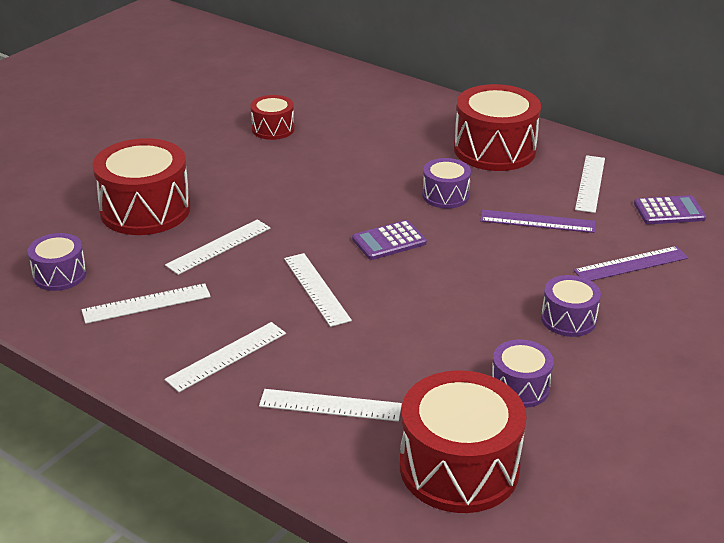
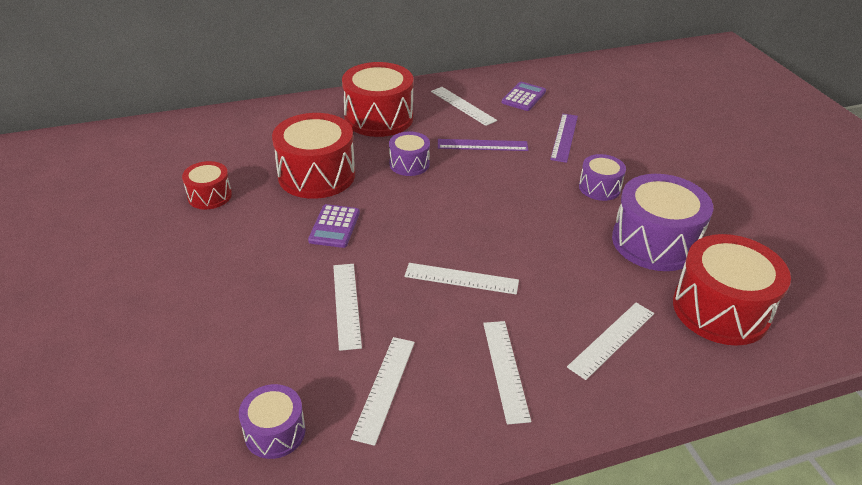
camera: 55 degrees left, 5 degrees up
(145, 210) = (236, 325): red drum -> red drum (316, 175)
(389, 241) = (437, 215): purple calculator -> purple calculator (334, 227)
(520, 387) = (654, 242): purple drum -> purple drum, size x1.86
(537, 221) = (482, 145): purple ruler -> purple ruler turned 45 degrees clockwise

